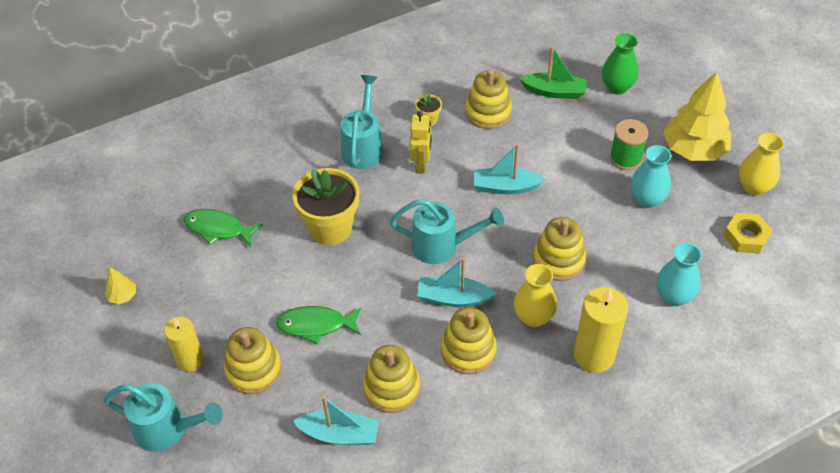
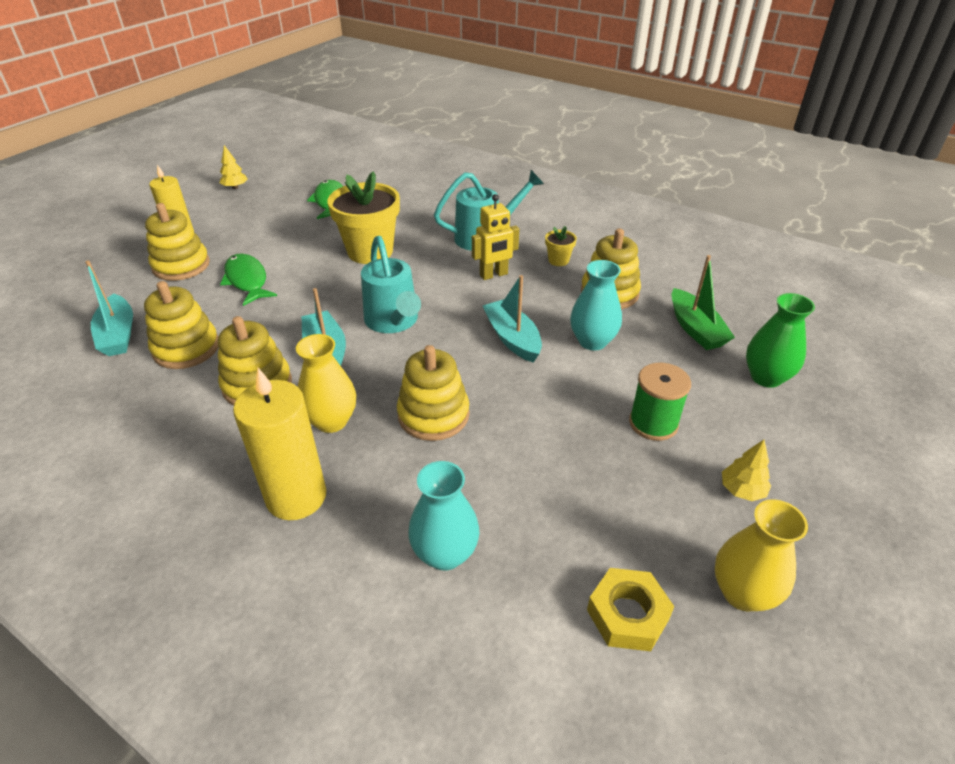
camera: 60 degrees right, 10 degrees down
(167, 430) = (104, 247): turquoise watering can -> none
(646, 199) = (600, 467): turquoise vase -> turquoise vase (592, 341)
(693, 149) = (742, 490): yellow tree -> yellow tree, size x0.42

